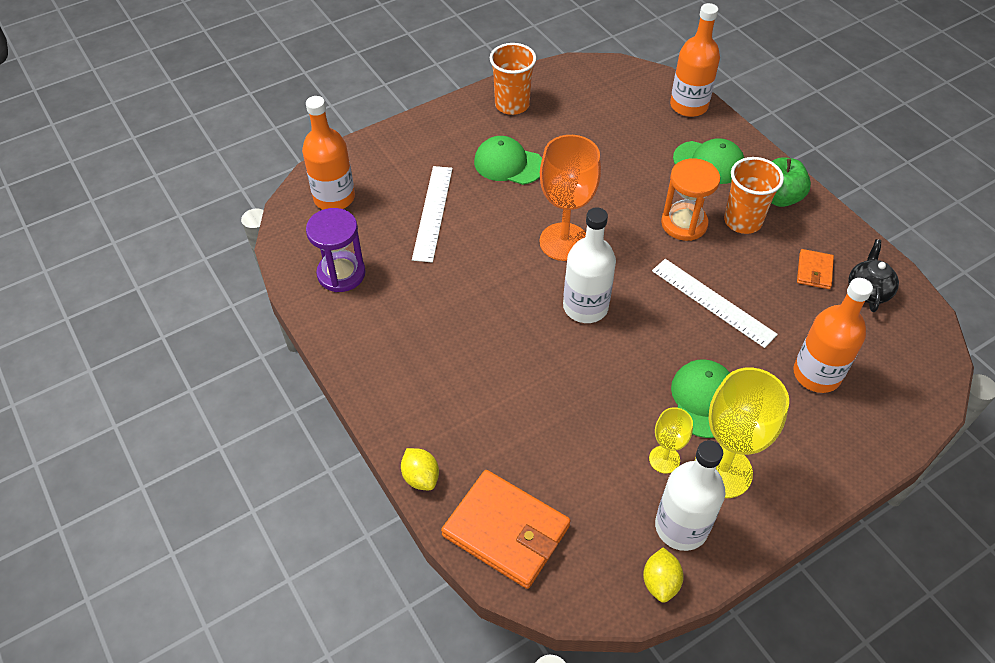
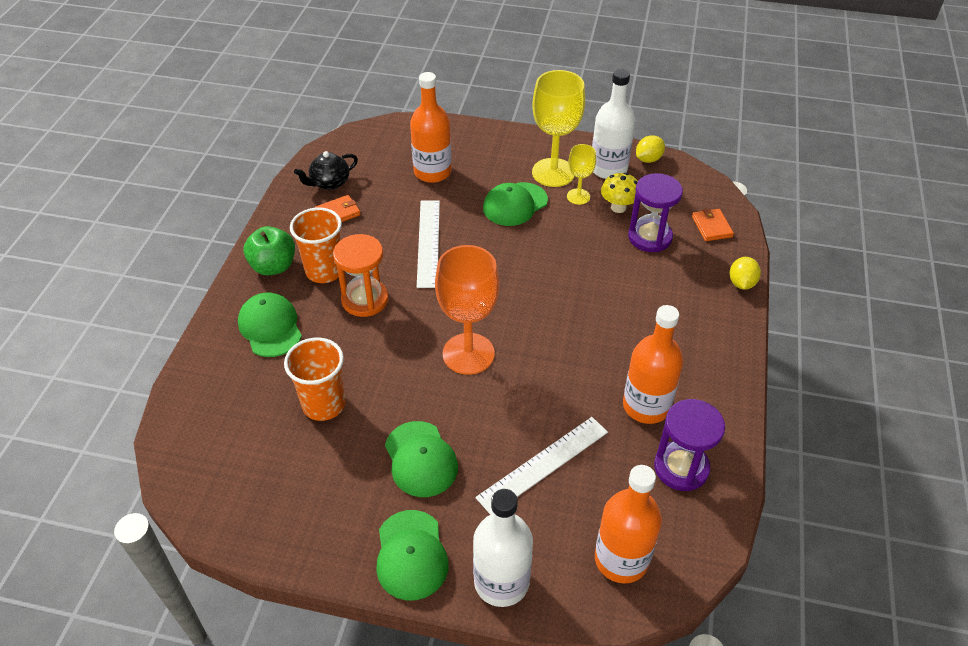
camera: 135 degrees left, 5 degrees down
(453, 122) = (411, 555): none -> green cap
(506, 531) = (711, 227): orange wallet -> orange wallet, size x0.49
(512, 105) = (330, 526): orange cup -> orange cup (324, 404)
(549, 464) = (650, 237): none -> purple hourglass
(585, 307) = (515, 299): white bottle -> white bottle (501, 582)
(615, 478) = (618, 207): none -> yellow mushroom
(688, 106) = (196, 386): orange bottle -> orange bottle (646, 406)

